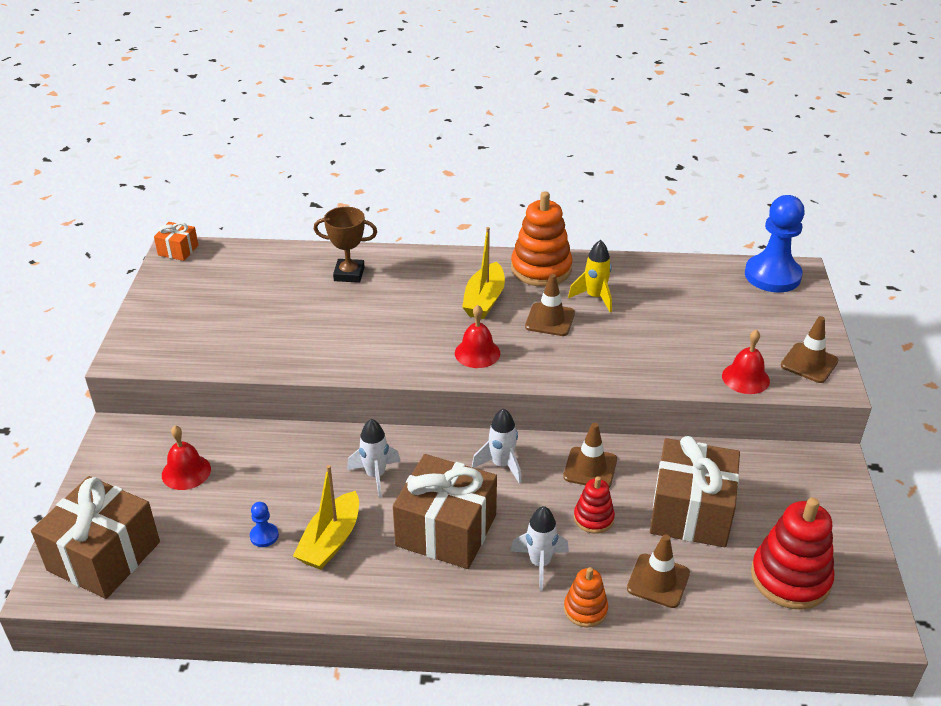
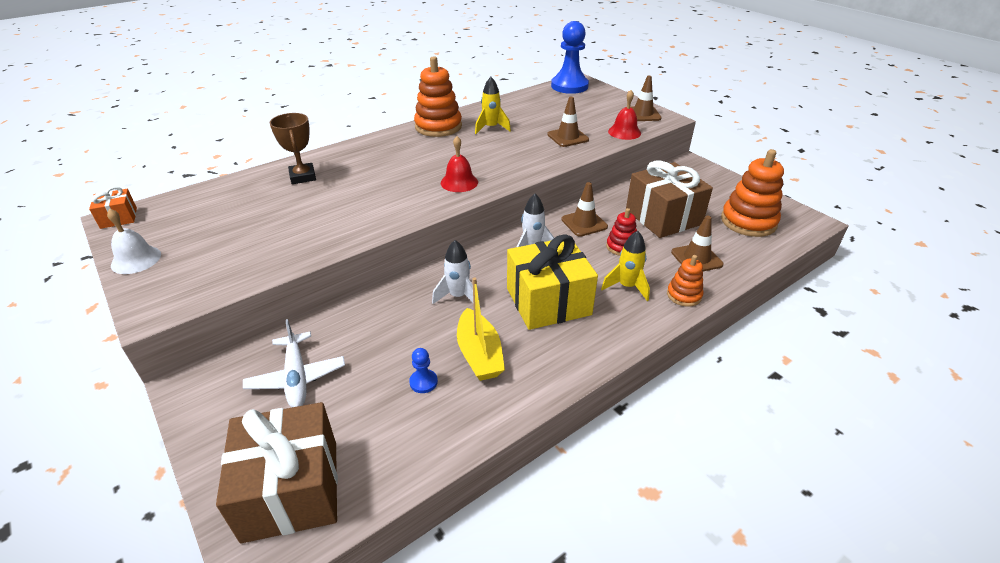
camera: 40 degrees left, 0 degrees up
(154, 301) = (136, 259): none -> white bell
(186, 472) = (297, 377): red bell -> white plane
(349, 274) = (303, 177): brown trophy -> brown trophy turned 75 degrees counterclockwise
(446, 530) = (548, 301): brown gift -> yellow gift
(484, 300) = (424, 154): yellow boat -> none
(540, 563) = (627, 287): white rocket -> yellow rocket
(550, 320) = (480, 148): brown traffic cone -> brown traffic cone (568, 137)
(790, 578) = (748, 221): red stacking toy -> orange stacking toy

